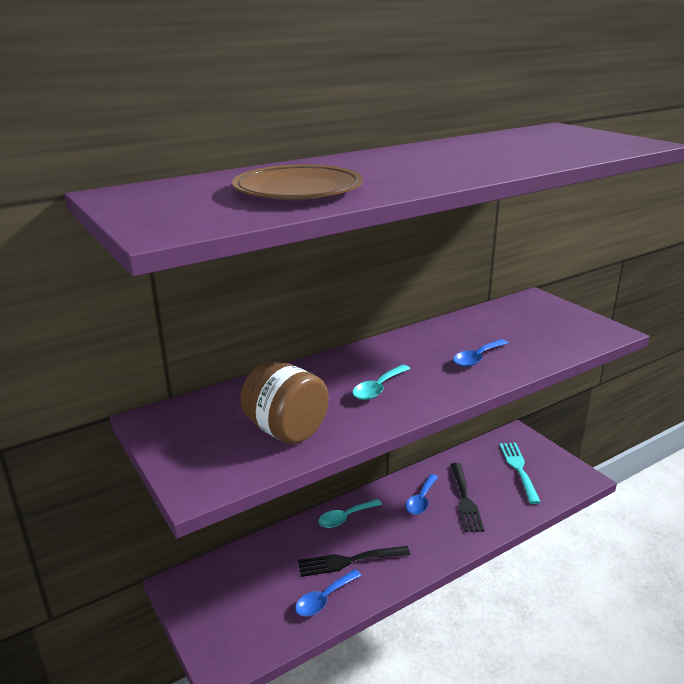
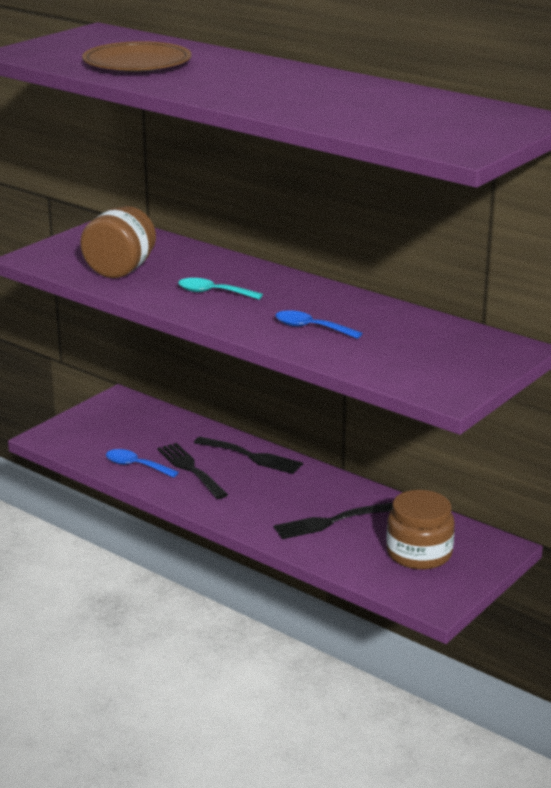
camera: 70 degrees right, 0 degrees up
(345, 518) = (252, 456): turquoise spoon -> black fork
(421, 500) = (310, 495): blue spoon -> none
(518, 469) = (419, 553): turquoise fork -> brown jar

